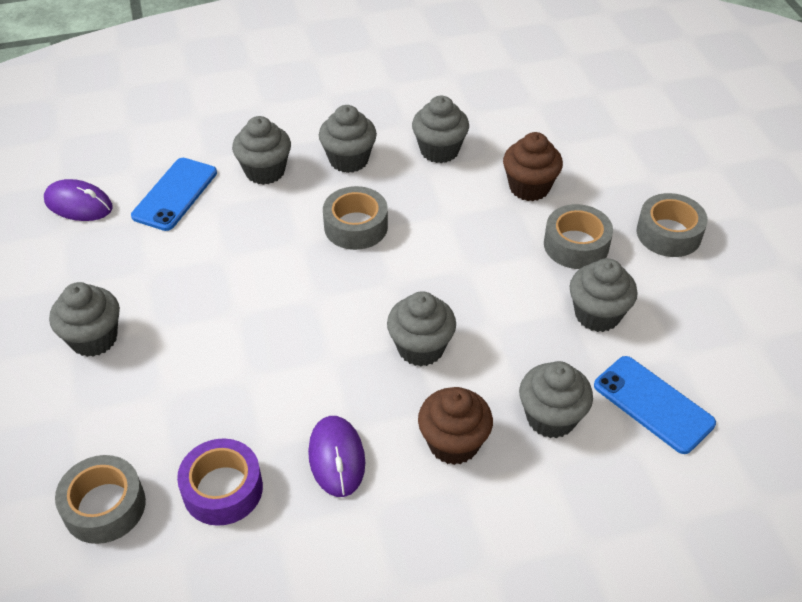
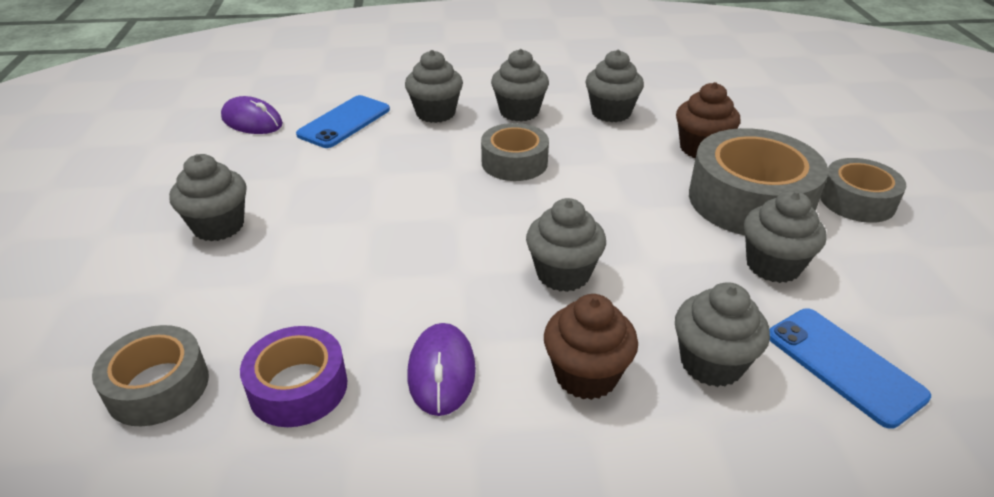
camera: 10 degrees right, 10 degrees down
(576, 245) = (750, 200): grey tape -> grey tape, size x1.69

